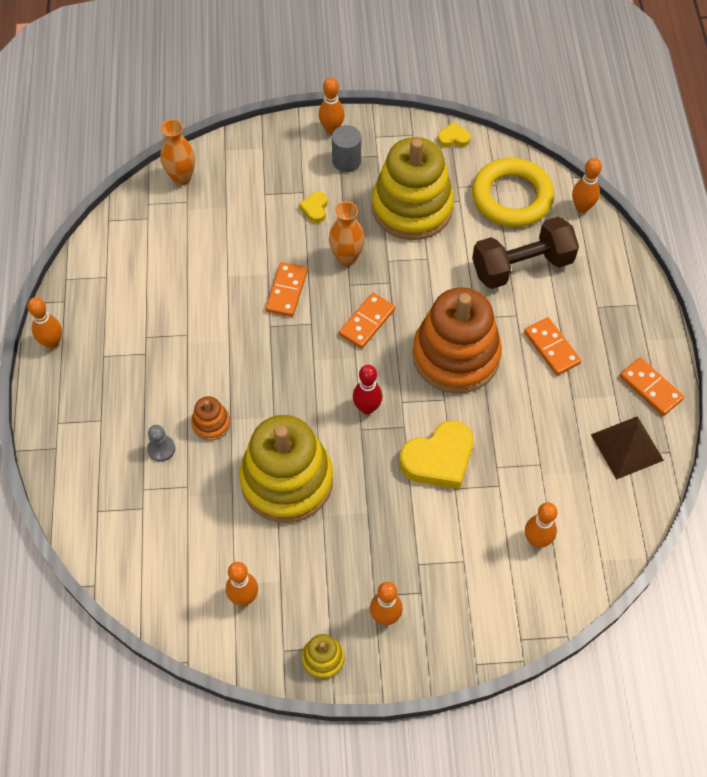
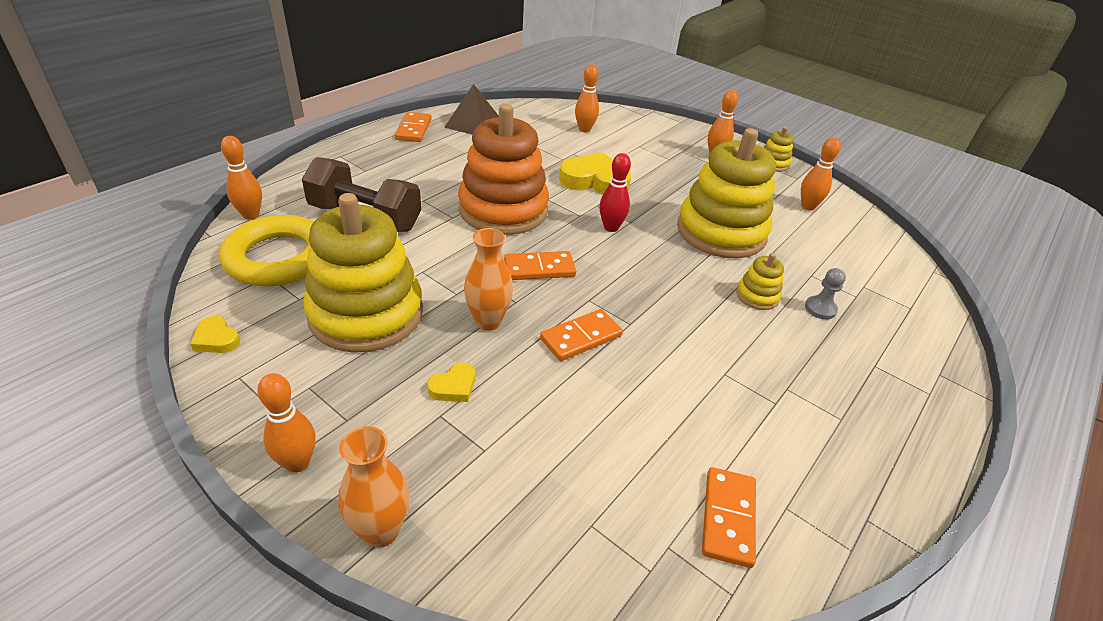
camera: 140 degrees left, 20 degrees down
(52, 343) = (907, 477): orange bowling pin -> none
(181, 177) = (564, 570): orange vase -> orange vase (381, 530)
(211, 424) = (757, 296): orange stacking toy -> yellow stacking toy
(346, 161) = (346, 408): grey cylinder -> none
(551, 348) = (433, 174): orange domino -> orange domino (728, 518)

